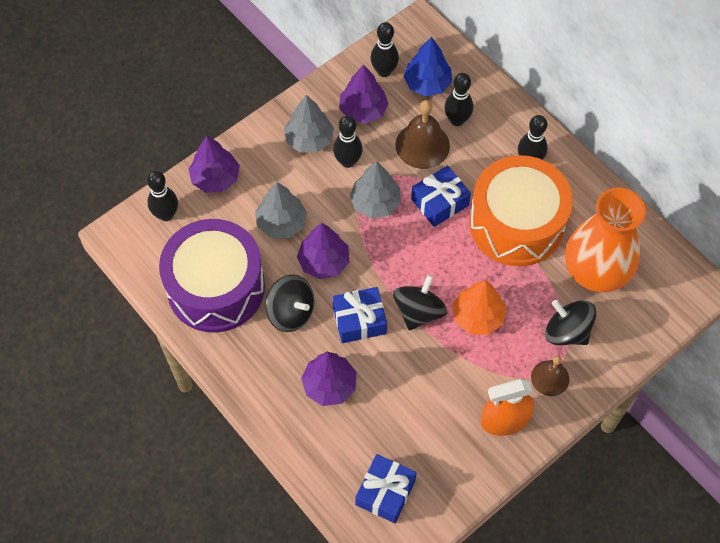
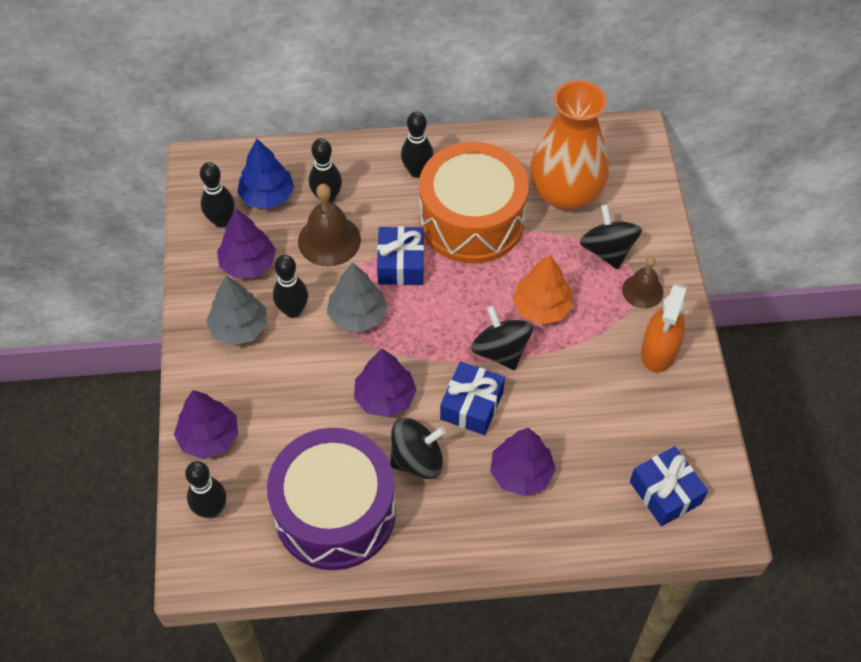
camera: 55 degrees left, 5 degrees down
(281, 223) = (311, 408): grey tree -> none
(567, 332) = (607, 250): black spinning top -> black spinning top turned 90 degrees clockwise

